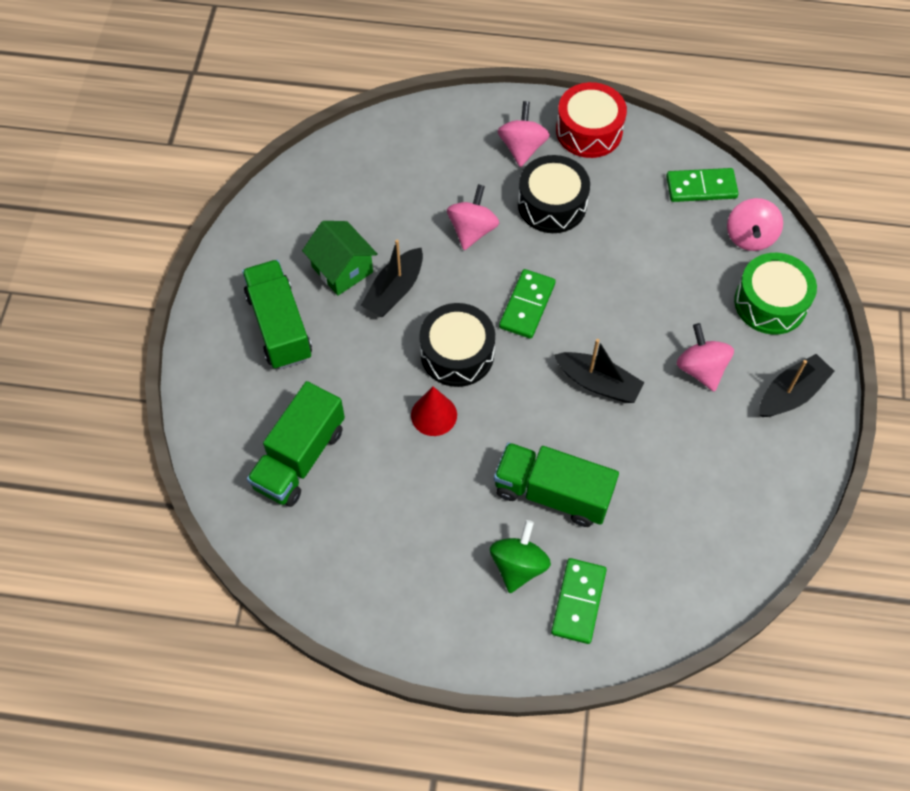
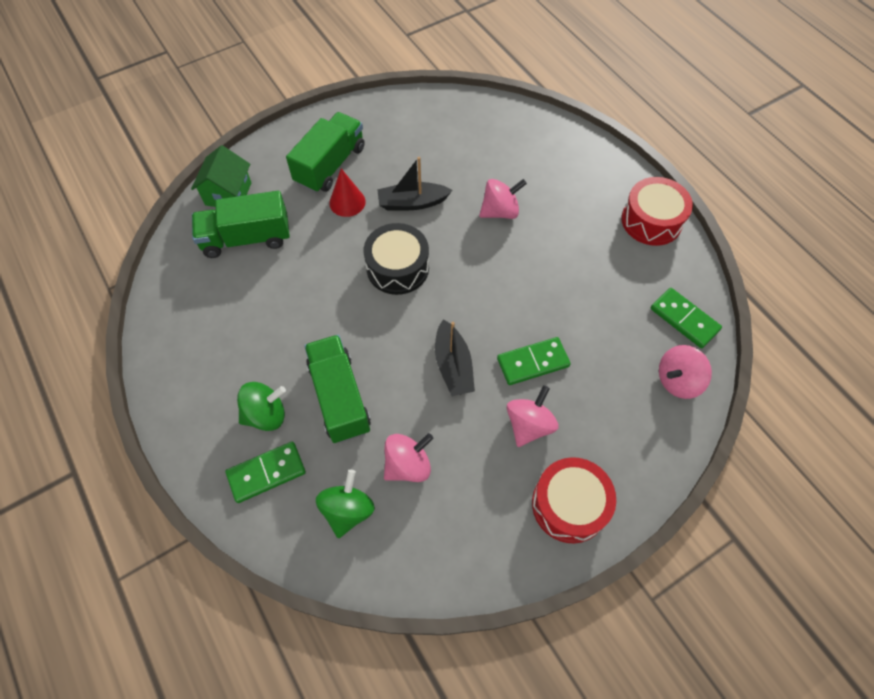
camera: 50 degrees right, 0 degrees up
(342, 269) = (401, 167): green house -> green house (228, 194)
(434, 415) = (339, 286): red cone -> red cone (347, 202)
(522, 148) = (594, 194): pink spinning top -> pink spinning top (408, 465)
(527, 305) = (473, 281): green domino -> green domino (533, 362)
(552, 204) = (568, 240): black drum -> none
(666, 559) = (348, 510): none -> green spinning top
(770, 303) = (634, 434): green drum -> none
(791, 393) = (569, 505): black boat -> red drum

